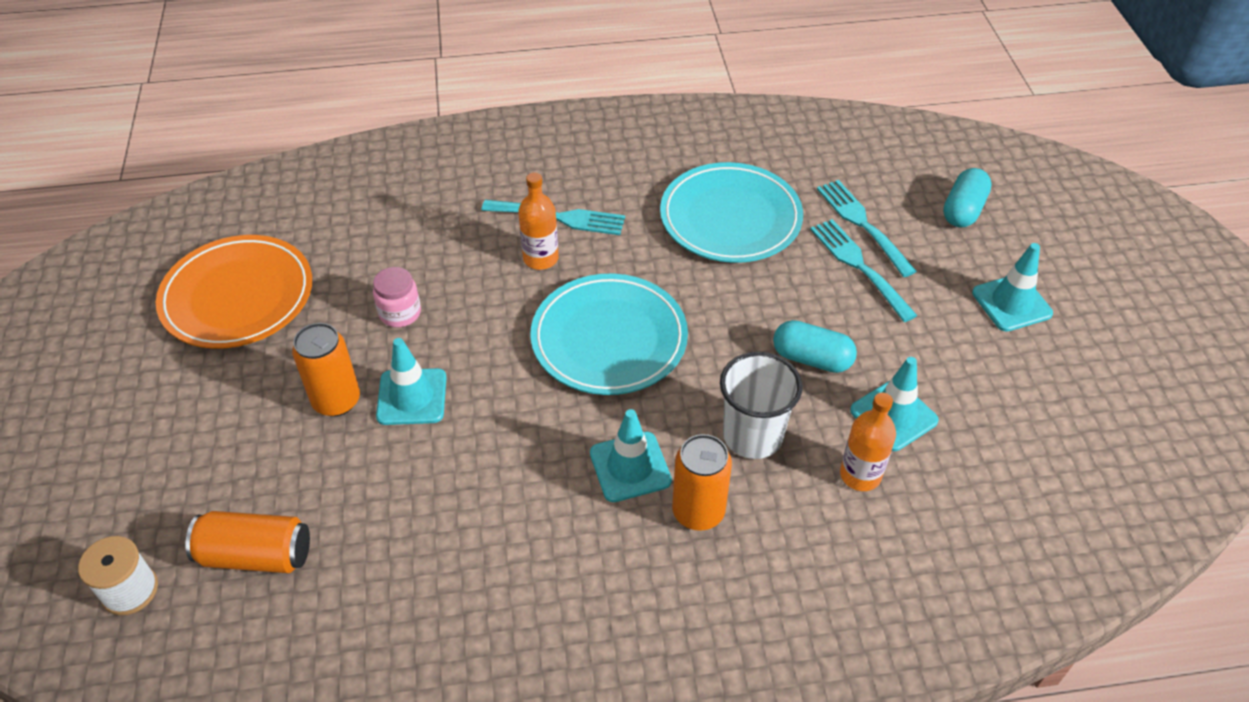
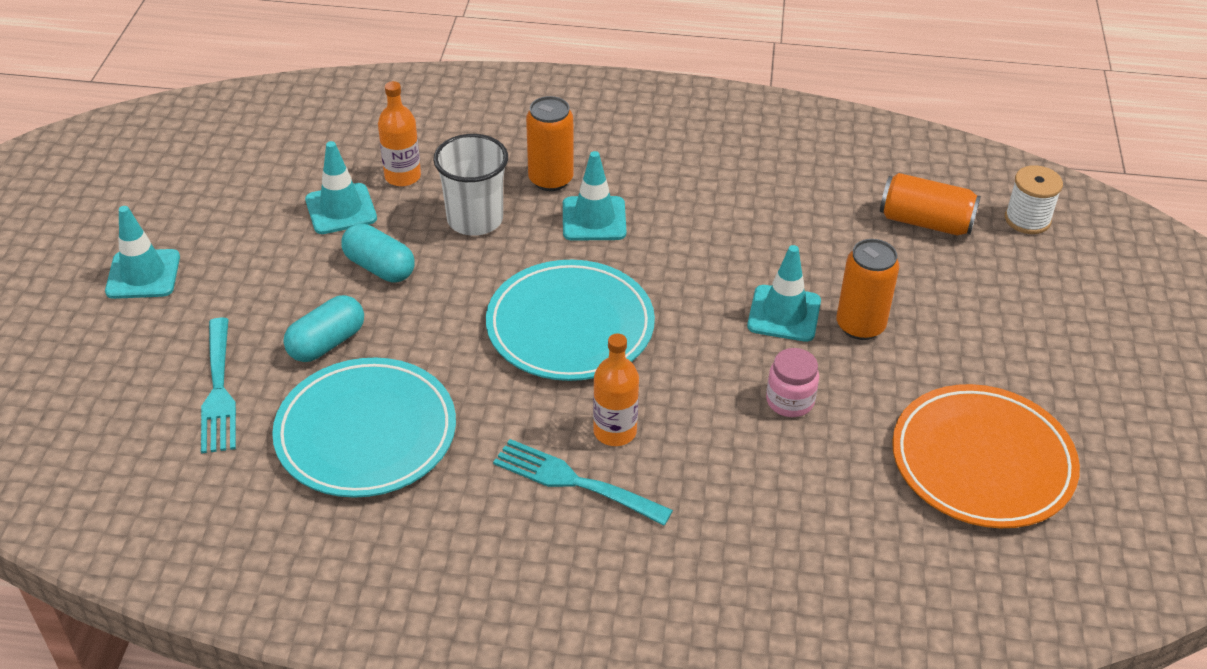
camera: 165 degrees left, 5 degrees down
(859, 266) = (262, 344): turquoise fork -> none
(963, 210) = (90, 381): turquoise capsule -> turquoise capsule (327, 343)

